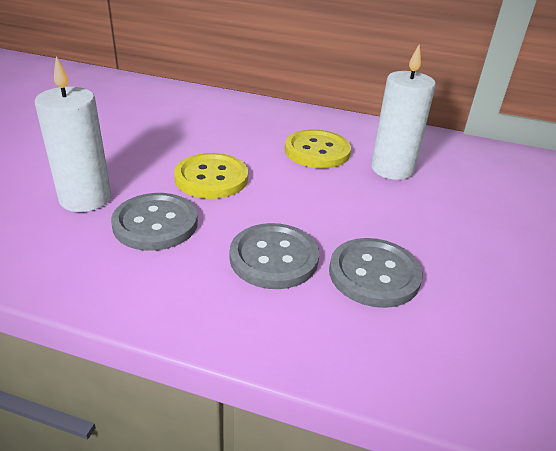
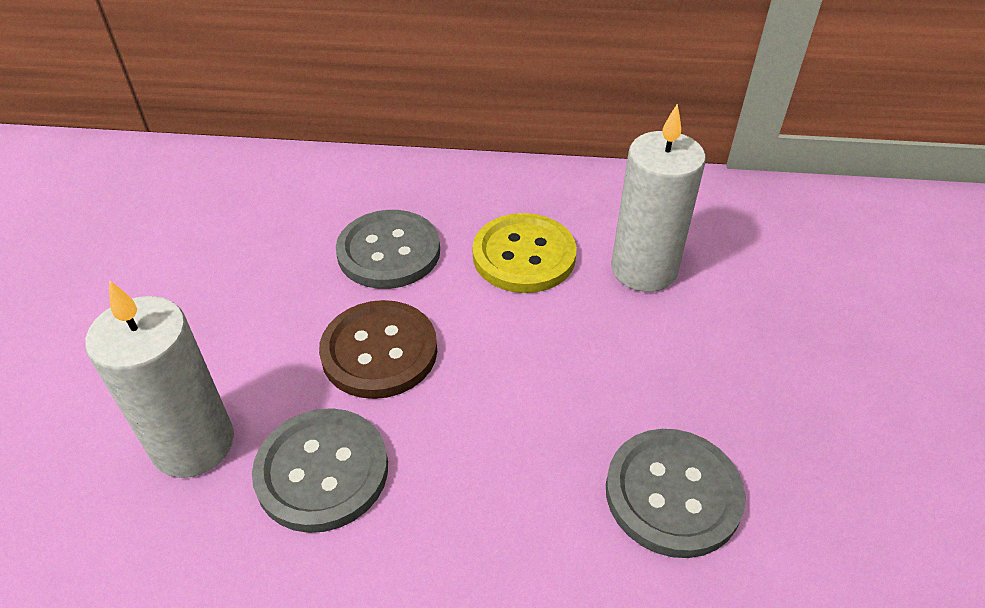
camera: 10 degrees left, 10 degrees up
(211, 178) = (379, 351): yellow button -> brown button
(274, 258) = (521, 498): grey button -> grey button (389, 252)

